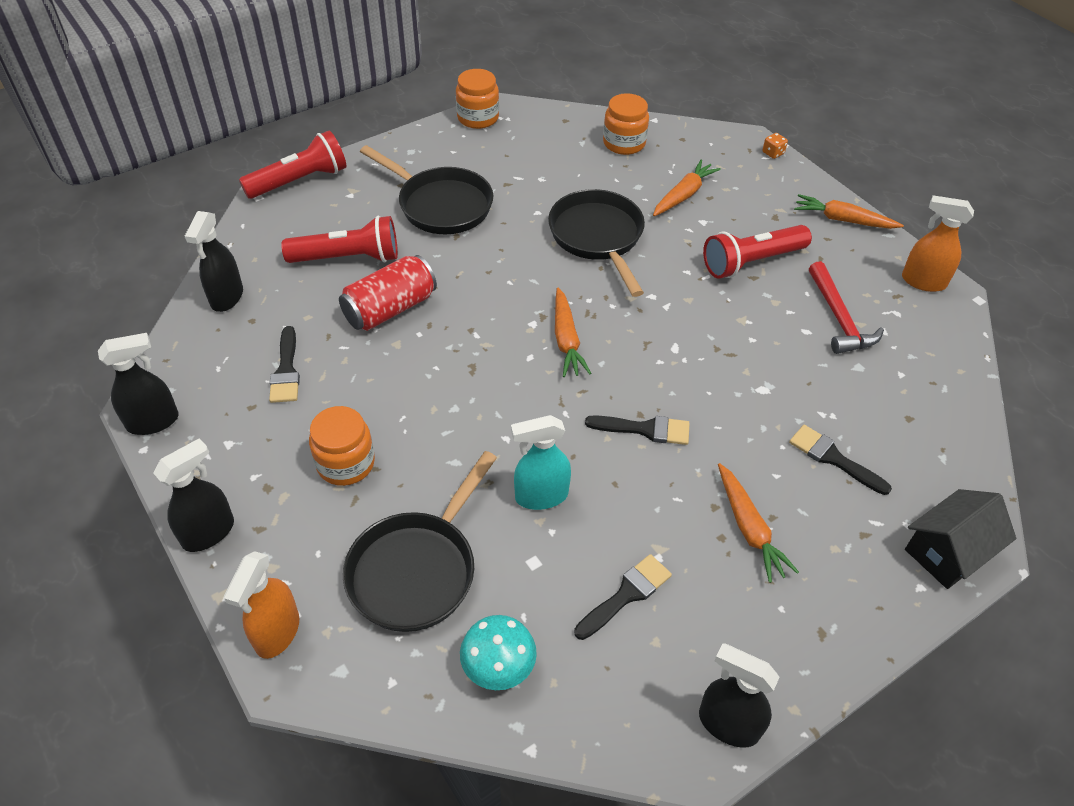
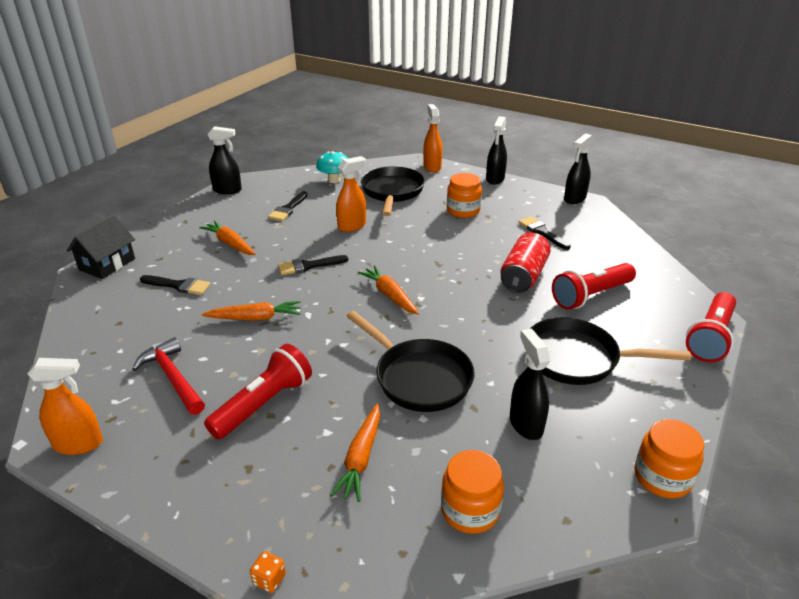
camera: 155 degrees right, 15 degrees down
(227, 297) = (628, 251): black spray bottle -> black spray bottle (525, 424)
(541, 496) = (352, 226): turquoise spray bottle -> orange spray bottle
(843, 220) = (164, 494): orange carrot -> orange carrot (255, 318)

